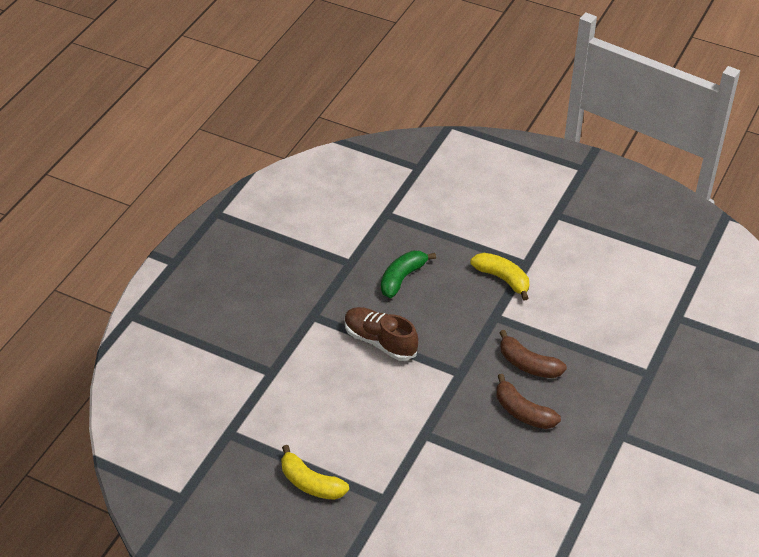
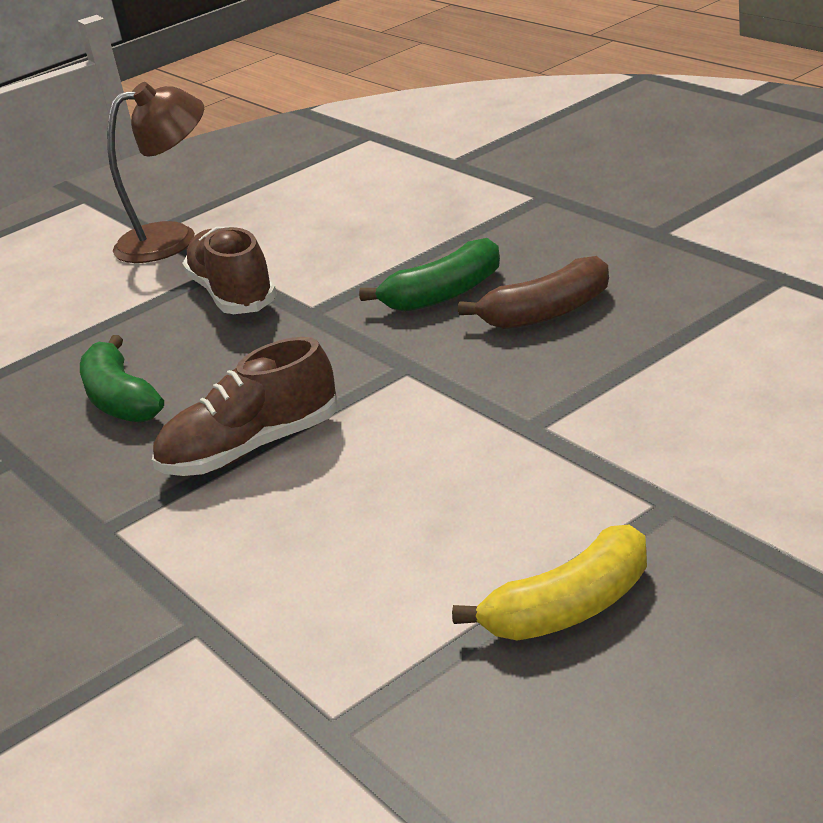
camera: 60 degrees left, 15 degrees down
(502, 279) = (233, 294): yellow banana -> brown shoe
(528, 364) = (444, 294): brown banana -> green banana
(549, 228) = (172, 238): none -> brown lamp

